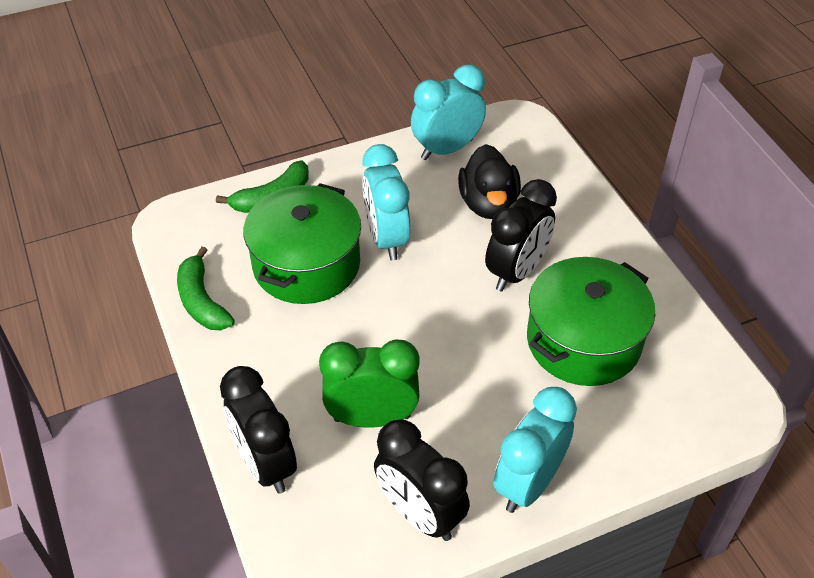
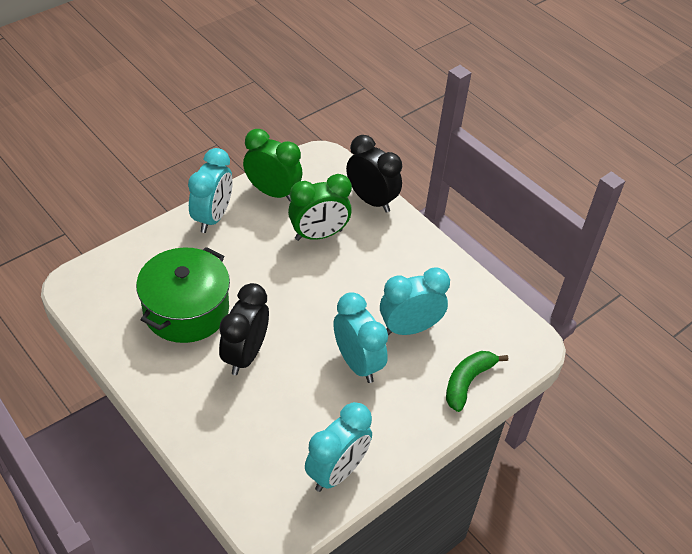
camera: 160 degrees right, 0 degrees up
(202, 301) = (468, 285): green banana -> none
(306, 264) = (409, 328): green pot -> turquoise clock
(420, 514) = (273, 192): black clock -> green clock
(488, 204) = (282, 416): black duck -> none

